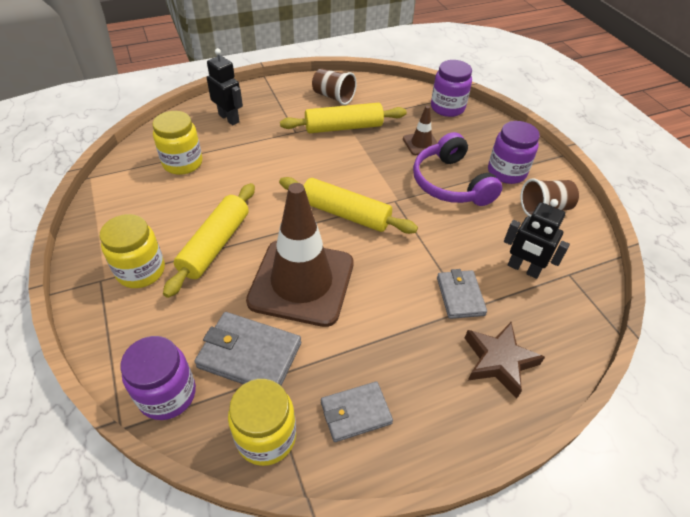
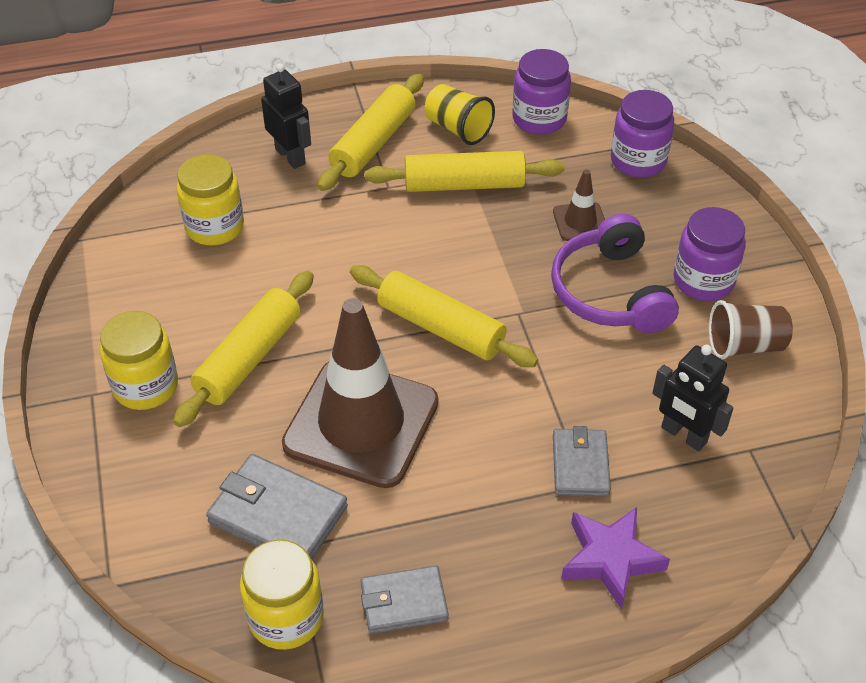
camera: 10 degrees right, 0 degrees up
(167, 394) = (169, 552): purple jar -> purple jar (539, 119)
(282, 108) = (373, 143): none -> yellow rolling pin
(333, 97) = (458, 129): brown cup -> yellow cup
(499, 361) = (611, 559): brown star -> purple star

